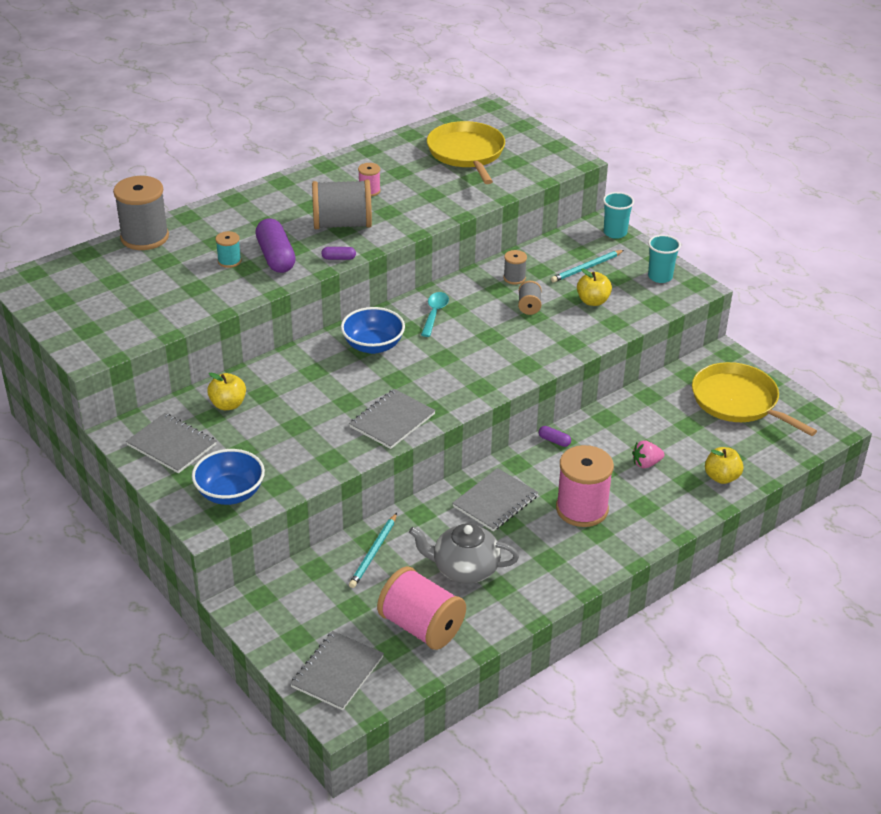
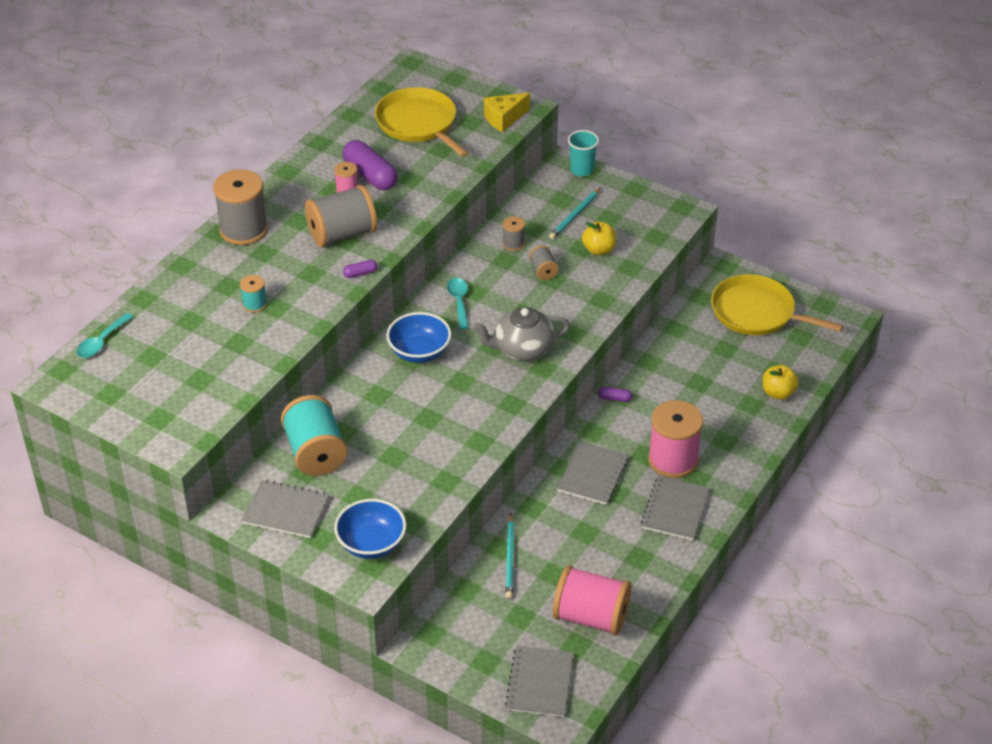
camera: 20 degrees left, 5 degrees up
(80, 259) = (102, 342): none -> turquoise spoon
(144, 237) = (152, 299): grey spool -> grey spool (244, 230)
(228, 404) = (316, 453): yellow apple -> turquoise spool
(276, 257) = (298, 288): purple capsule -> purple capsule (370, 175)
(392, 421) = (481, 426): grey notebook -> grey notebook (675, 509)
(464, 569) = (599, 549): grey teapot -> grey teapot (522, 349)
(548, 165) = (504, 119): none -> yellow cheese
(646, 463) = (707, 398): pink strawberry -> none
(660, 277) = (646, 208): turquoise cup -> none

